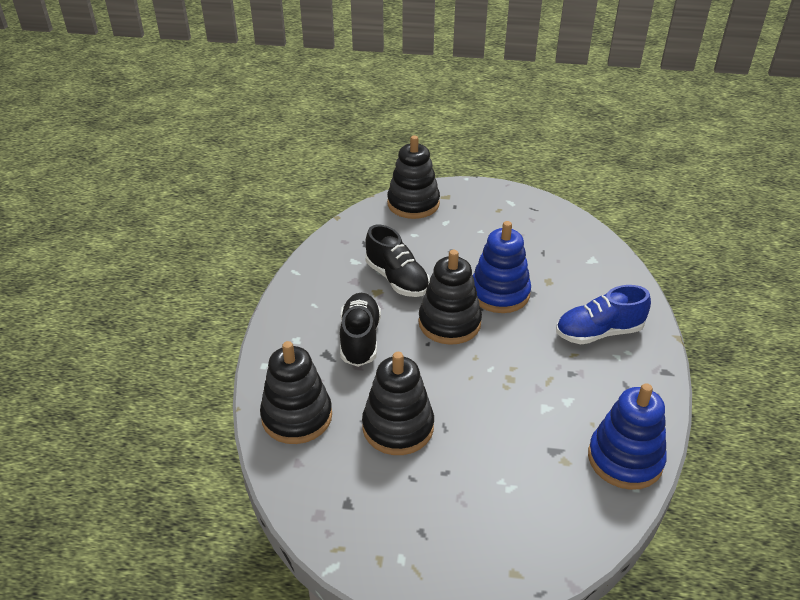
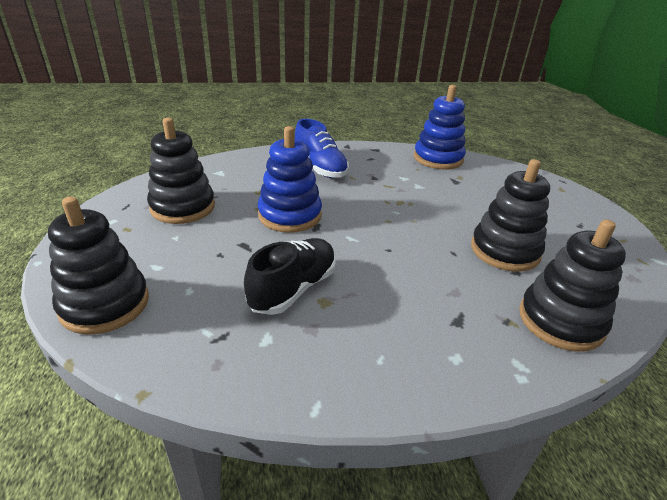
camera: 110 degrees left, 5 degrees down
(360, 339) = (416, 298): black shoe -> none
(449, 323) = (351, 240): black stacking toy -> black stacking toy (183, 207)

